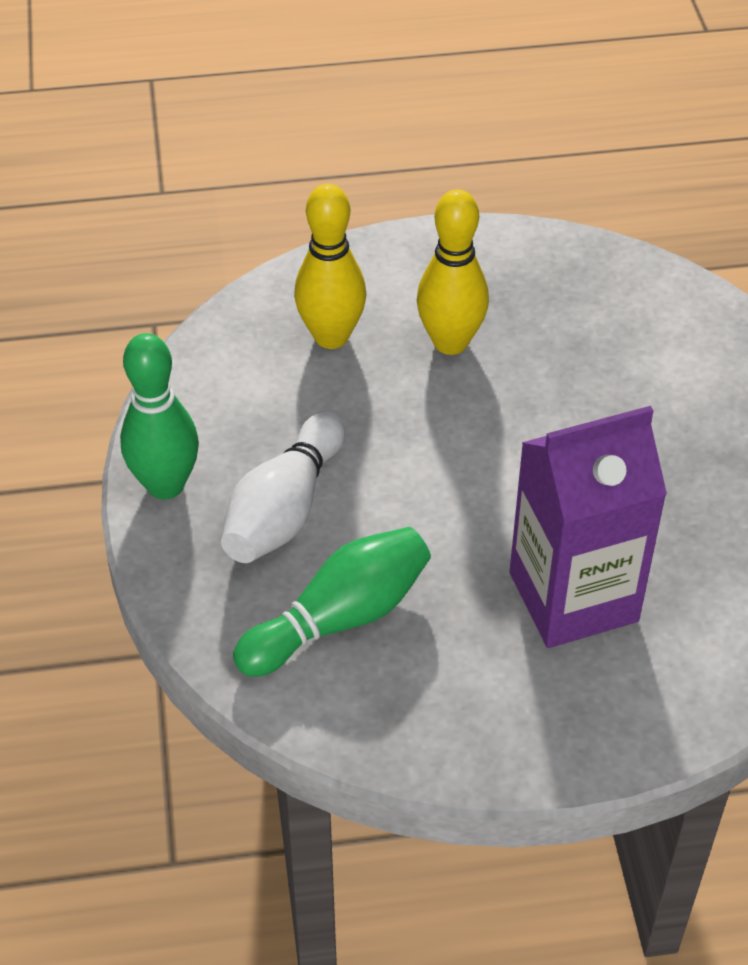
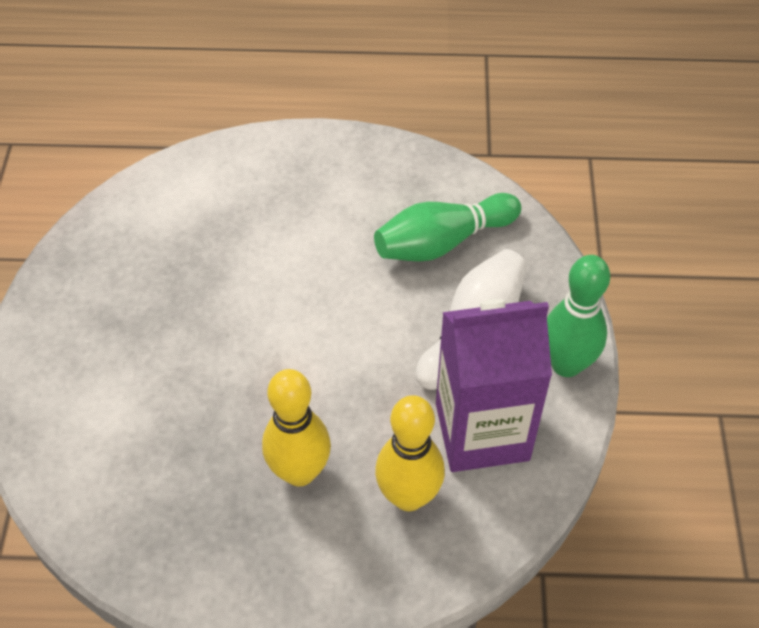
camera: 170 degrees left, 5 degrees up
(573, 597) = (275, 234): purple carton -> purple carton (482, 431)

